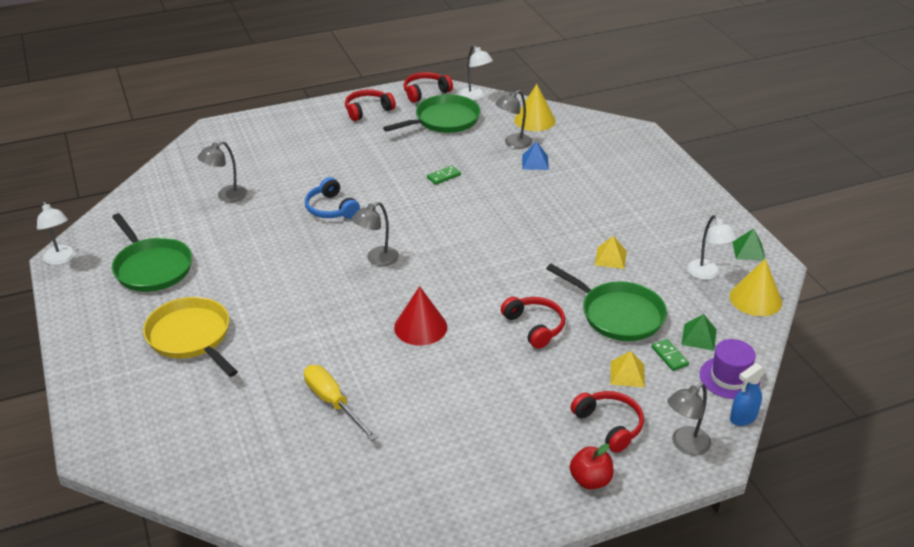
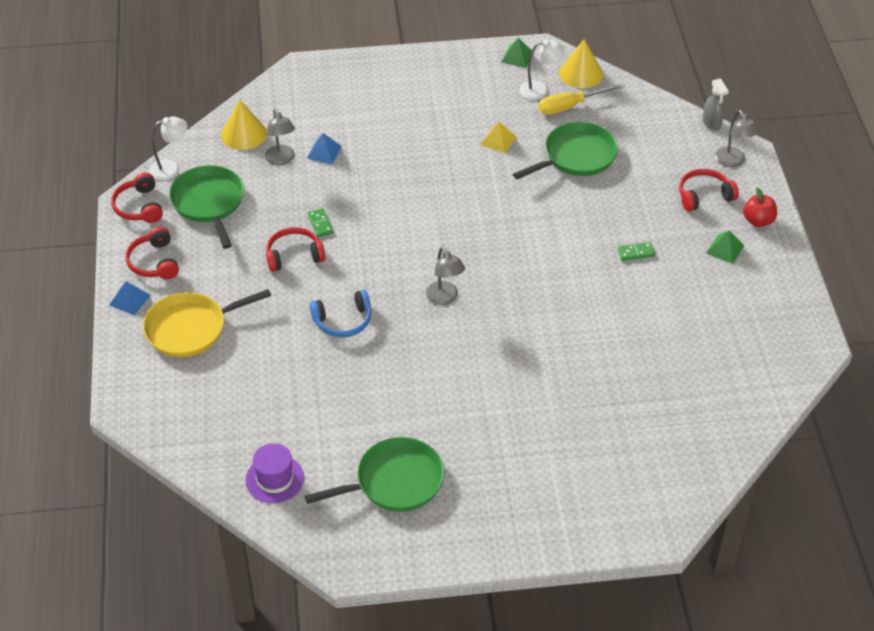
camera: 75 degrees left, 10 degrees up
(61, 259) = (350, 565): white lamp -> none
(191, 336) = (521, 454): yellow pan -> yellow pan (190, 328)
(226, 196) = (283, 407): grey lamp -> none
(324, 108) = (130, 300): none -> blue pyramid
(333, 402) = (639, 358): yellow screwdriver -> yellow screwdriver (570, 106)
(420, 327) = (555, 284): red cone -> none
(535, 326) = (576, 210): red headphones -> red headphones (294, 255)
(627, 374) = (649, 171): yellow pyramid -> none
(669, 356) = (635, 141): green domino -> green domino (635, 252)
(699, 337) = (617, 118): green pyramid -> green pyramid (725, 249)
(729, 378) = (668, 117): purple hat -> purple hat (274, 479)
(743, 417) = (712, 123): blue spray bottle -> grey spray bottle

